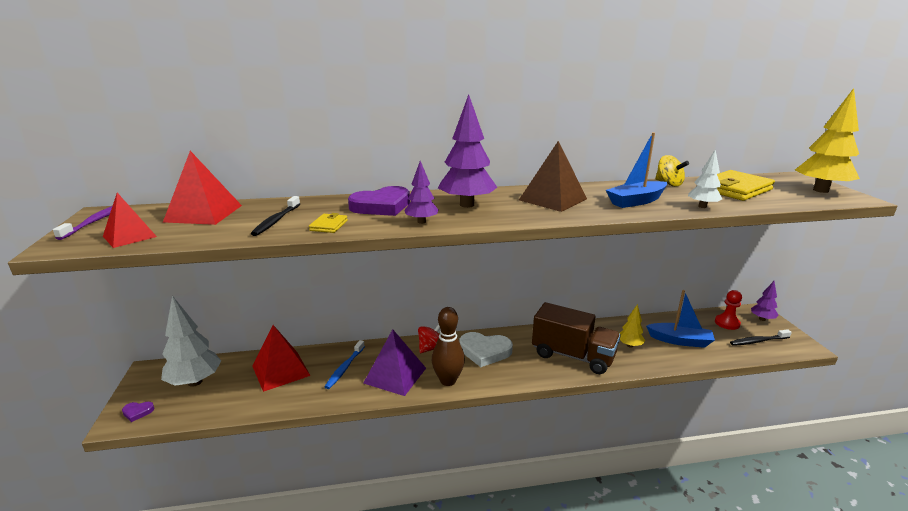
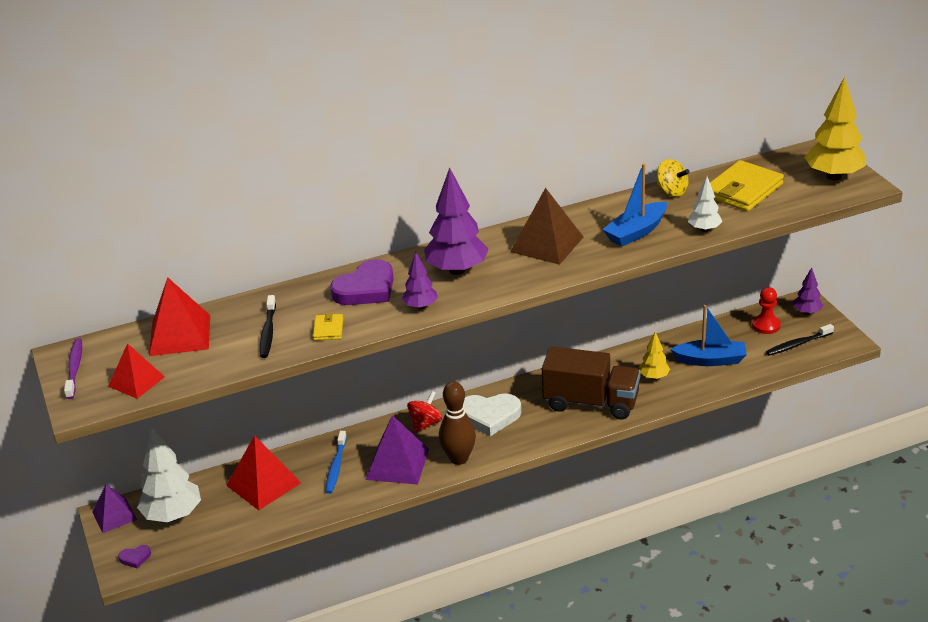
camera: 10 degrees left, 10 degrees up
(152, 373) = (114, 515): none -> purple pyramid

